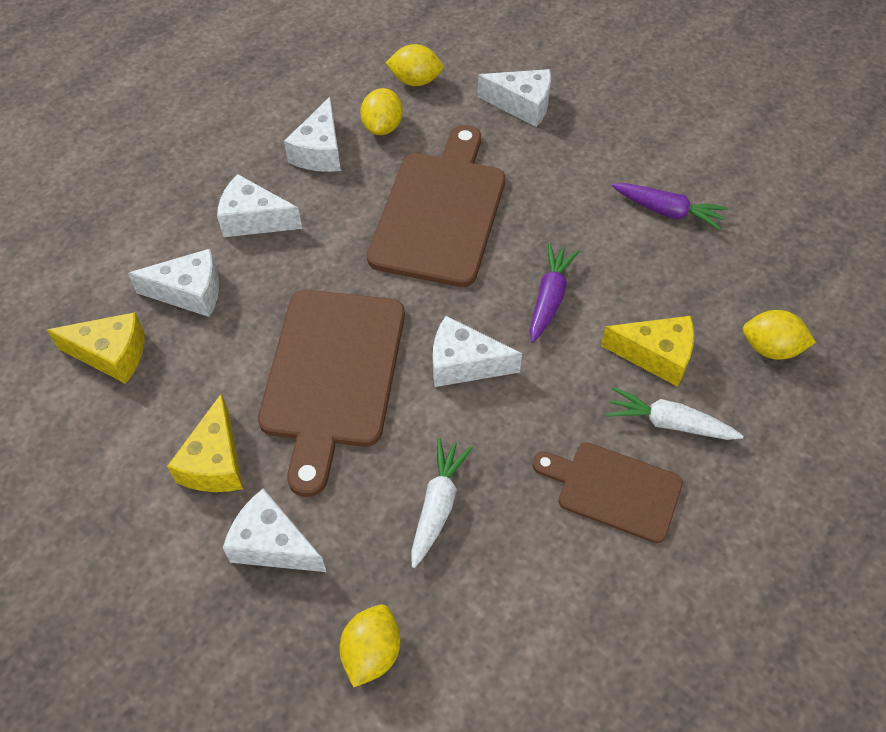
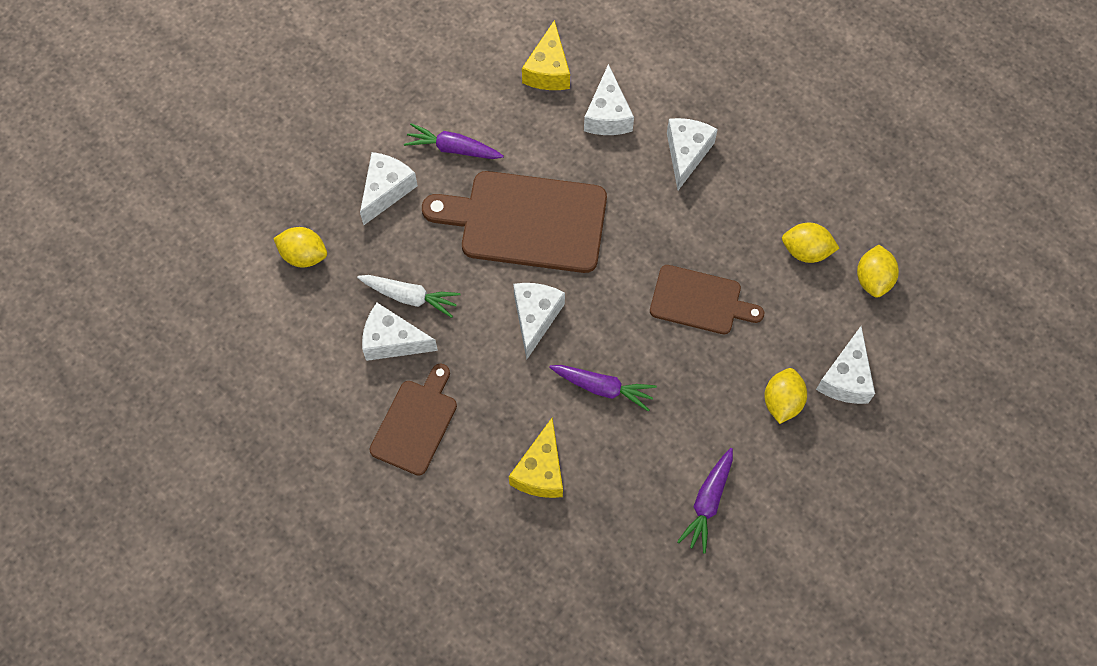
camera: 90 degrees right, 10 degrees up
(215, 462) = (453, 148): yellow cheese -> purple carrot
(320, 151) = (770, 200): white cheese -> white cheese (392, 341)
(440, 212) = (700, 301): brown cutting board -> brown cutting board, size x0.59
(668, 423) = (474, 472): white carrot -> none
(771, 348) = (547, 571): yellow lemon -> yellow lemon (782, 402)

